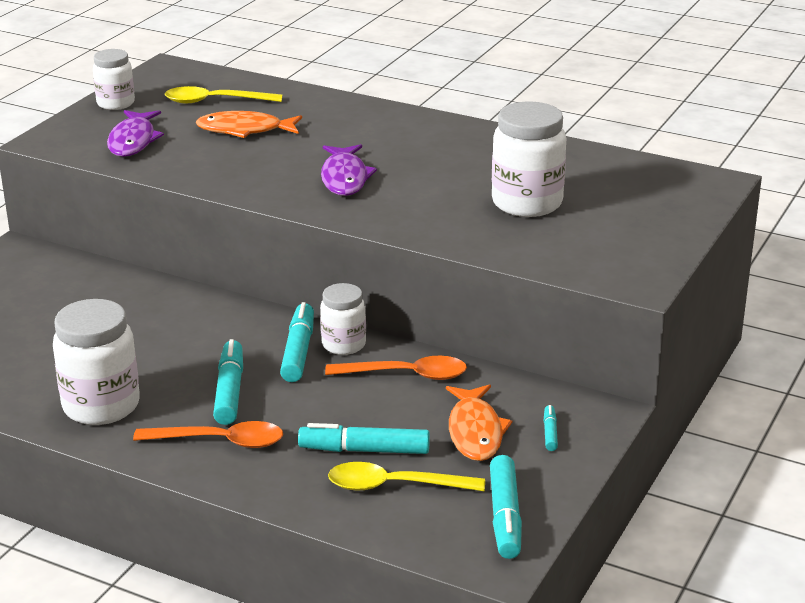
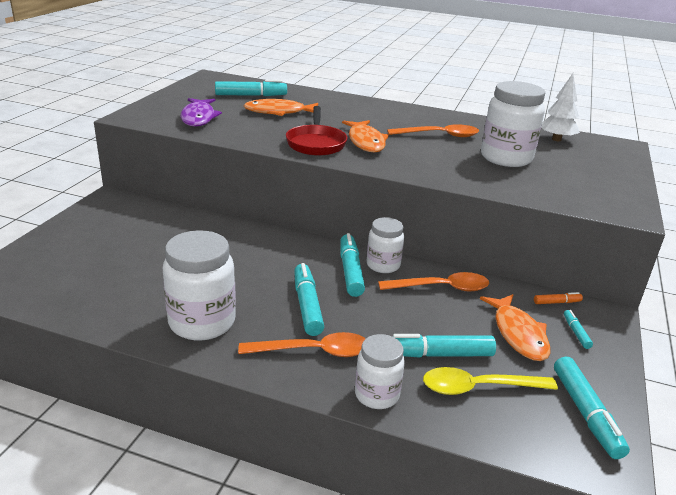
camera: 10 degrees left, 0 degrees up
(116, 103) = (179, 95): white jar -> white jar (377, 395)
(215, 101) = (251, 95): yellow spoon -> turquoise marker
(276, 181) = (316, 143): none -> red pan
(345, 178) = (365, 142): purple fish -> orange fish
(454, 167) = (439, 135): none -> orange spoon
(548, 397) = (556, 302): none -> orange marker
(622, 172) = (556, 139): none -> white tree

